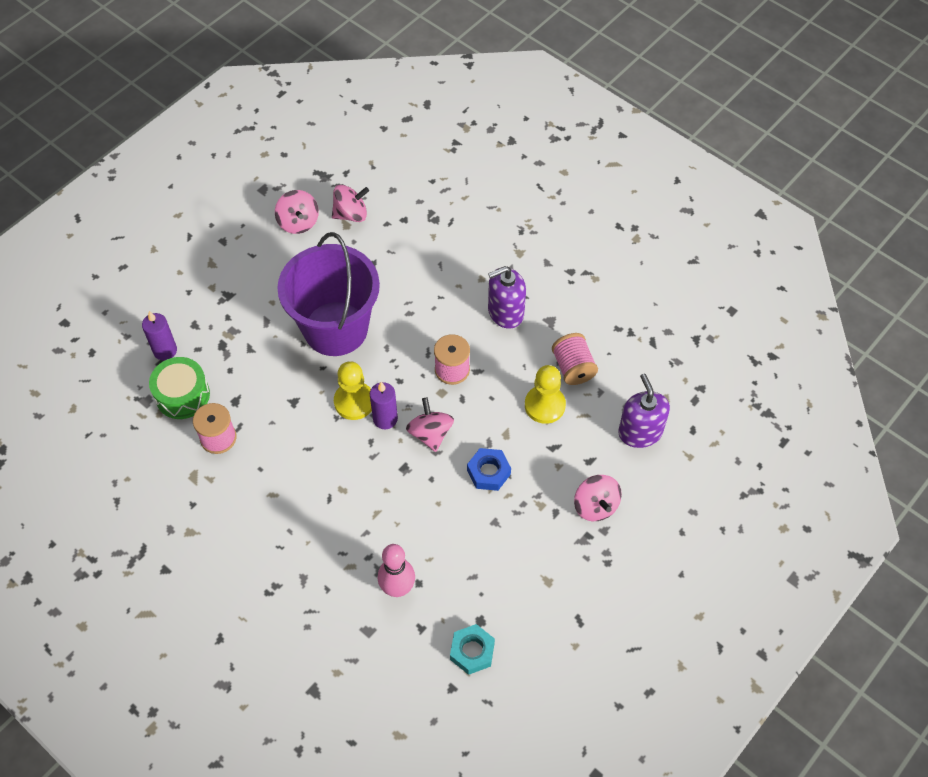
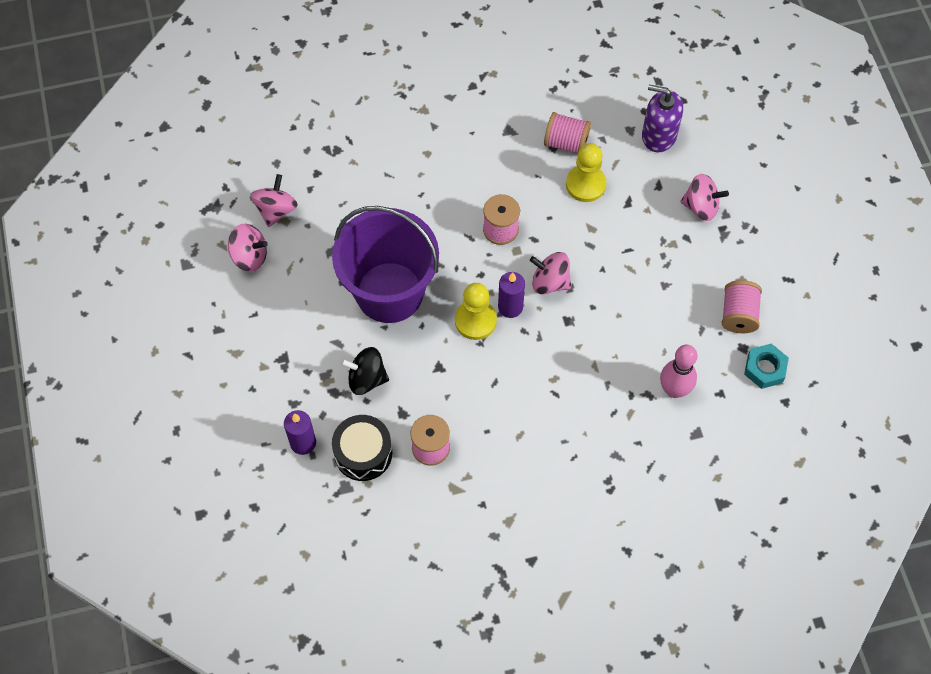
camera: 55 degrees left, 5 degrees up
(182, 395) = (363, 453): green drum -> black drum
(248, 359) = (366, 379): none -> black spinning top
(488, 472) = (617, 262): blue nut -> none
(505, 312) = (475, 156): purple soap dispenser -> none
(510, 598) = (738, 314): none -> pink spool

